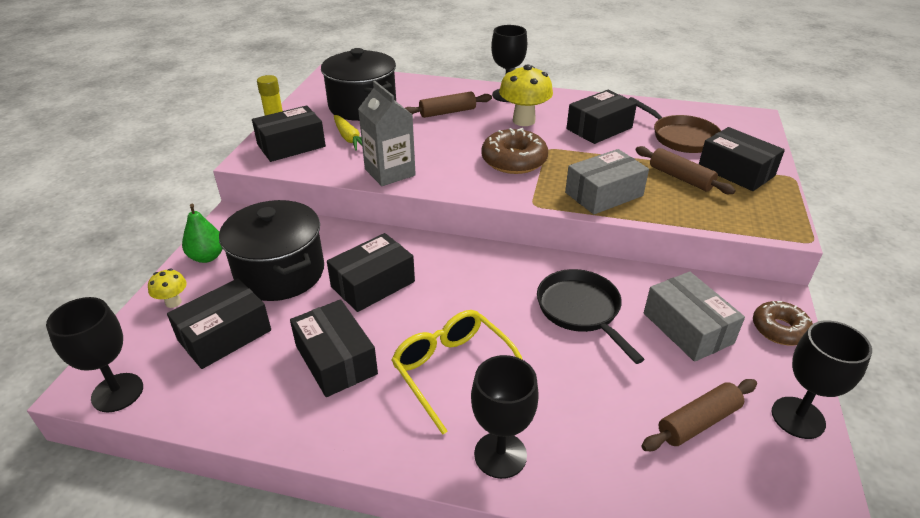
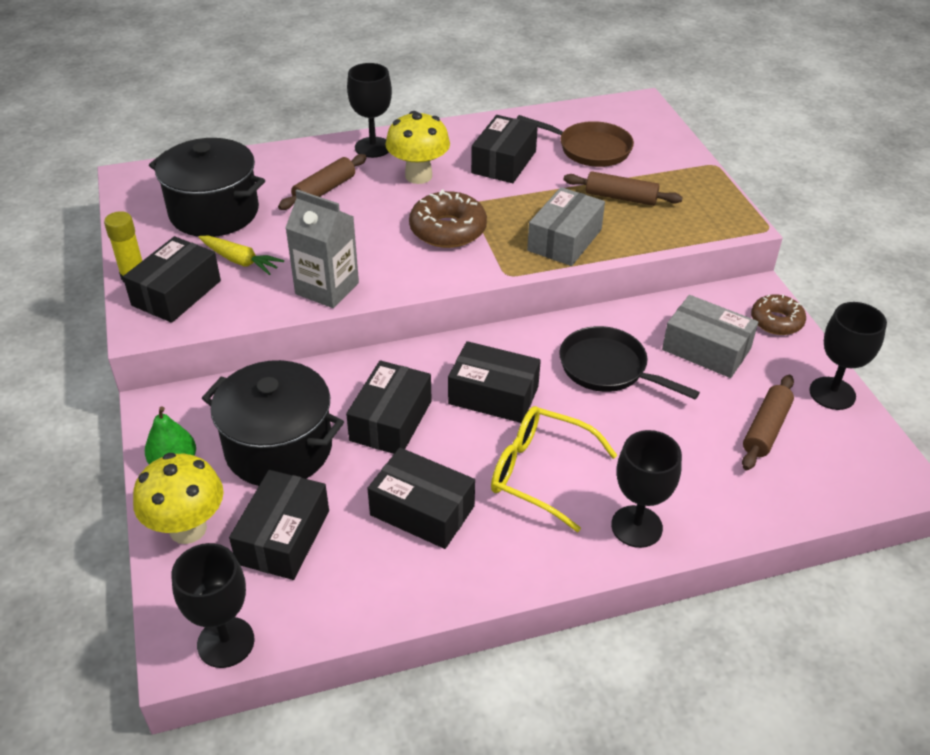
camera: 30 degrees left, 5 degrees up
(173, 302) = (188, 529): yellow mushroom -> yellow mushroom, size x1.94
(736, 171) = (664, 173): black box -> black box (493, 395)

